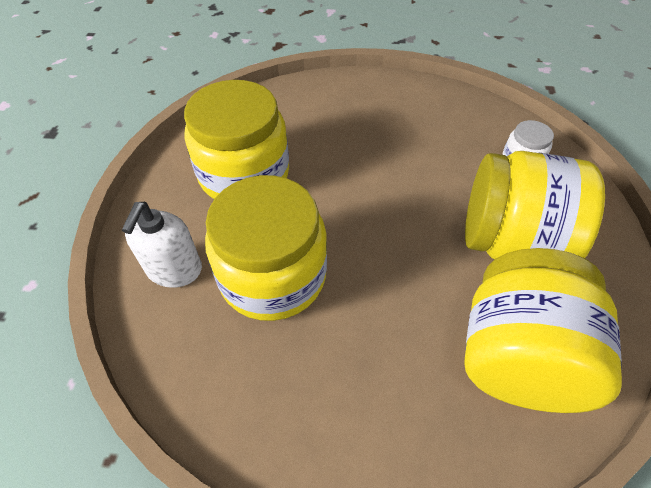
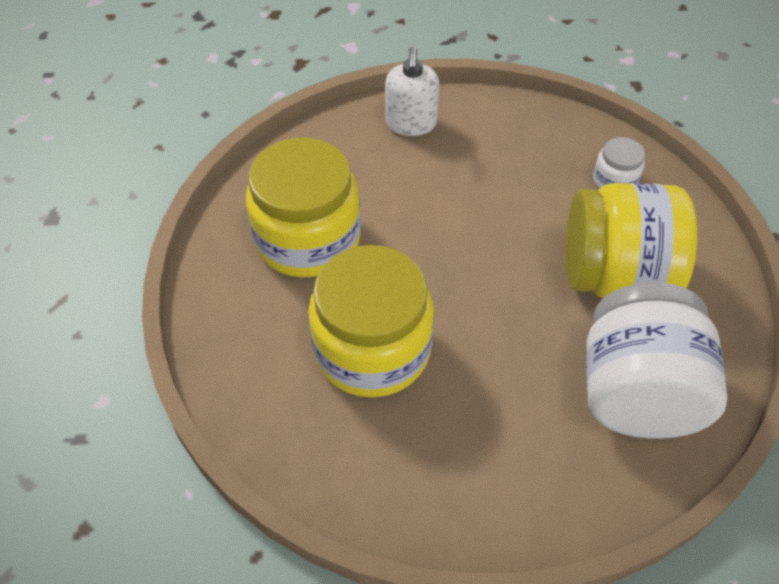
camera: 10 degrees left, 0 degrees up
(174, 269) = (262, 359): white soap dispenser -> white soap dispenser (411, 123)
(516, 356) = (636, 392): yellow jar -> white jar

